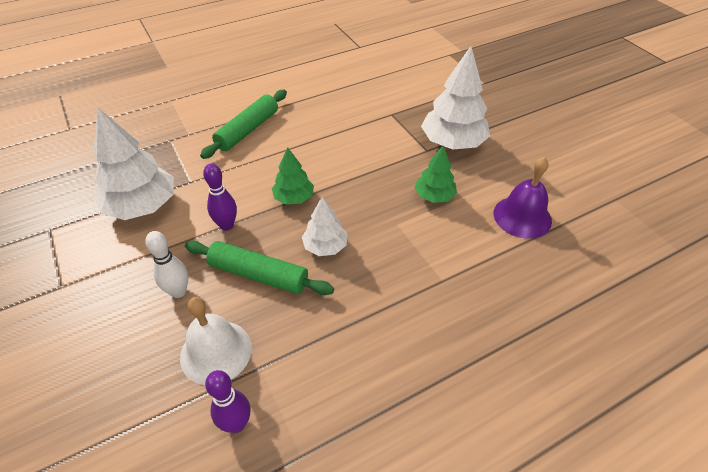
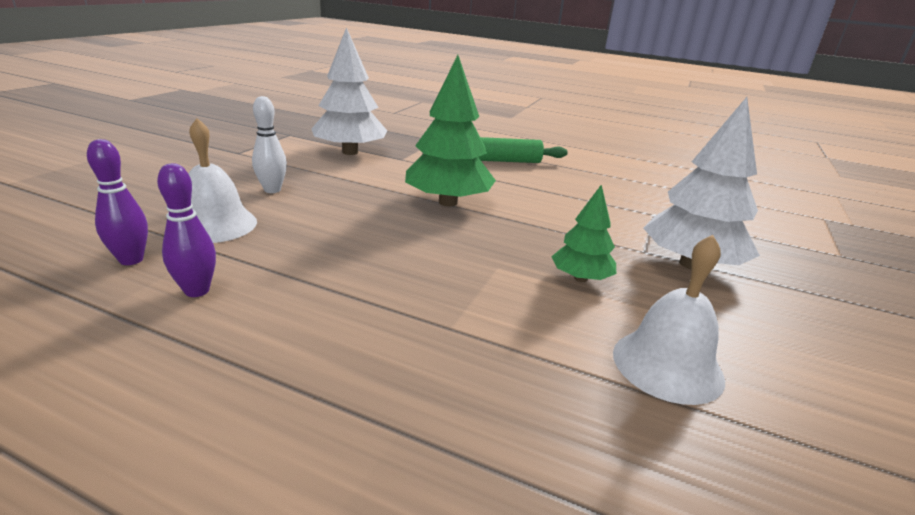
camera: 50 degrees right, 20 degrees down
(227, 225) = (372, 185): purple bowling pin -> purple bowling pin (197, 291)
(258, 275) = (328, 215): green rolling pin -> none
(294, 198) = (448, 202): green tree -> green tree, size x1.77
(325, 246) = (406, 236): white tree -> none
(522, 216) = (667, 365): purple bell -> white bell

